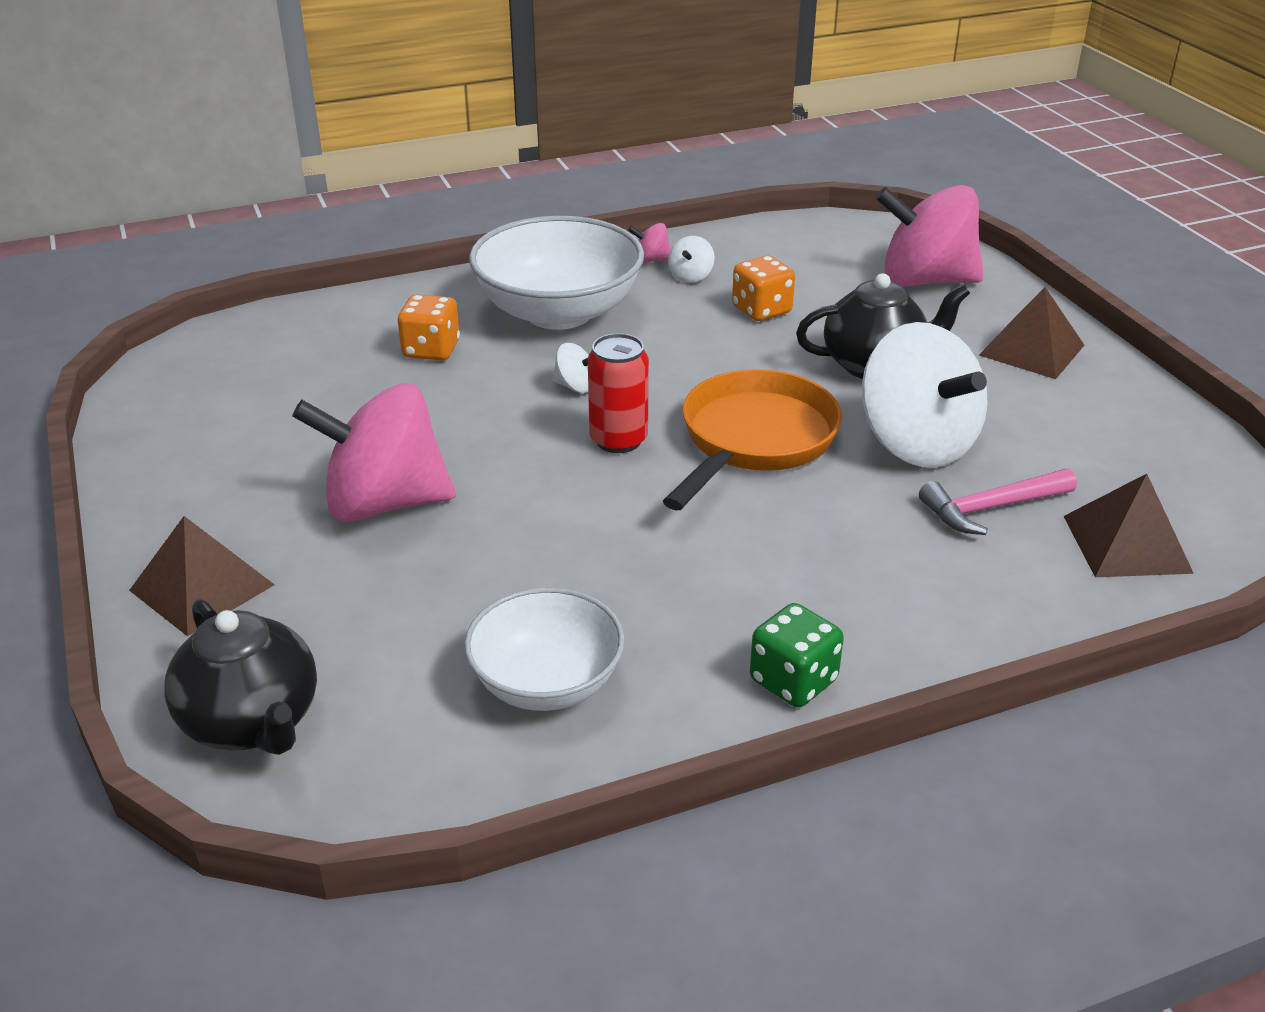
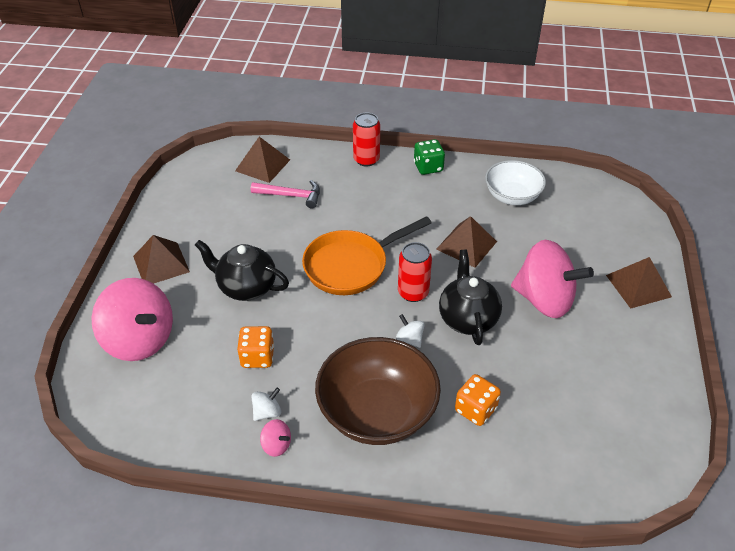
camera: 150 degrees left, 10 degrees up
(253, 723) = (623, 220): black teapot -> black teapot (467, 318)
(559, 312) = (377, 412): white bowl -> brown bowl
(581, 542) = (466, 245): none -> brown pyramid
(916, 444) = (283, 235): white spinning top -> none
(946, 642) = (366, 159): none -> red can

